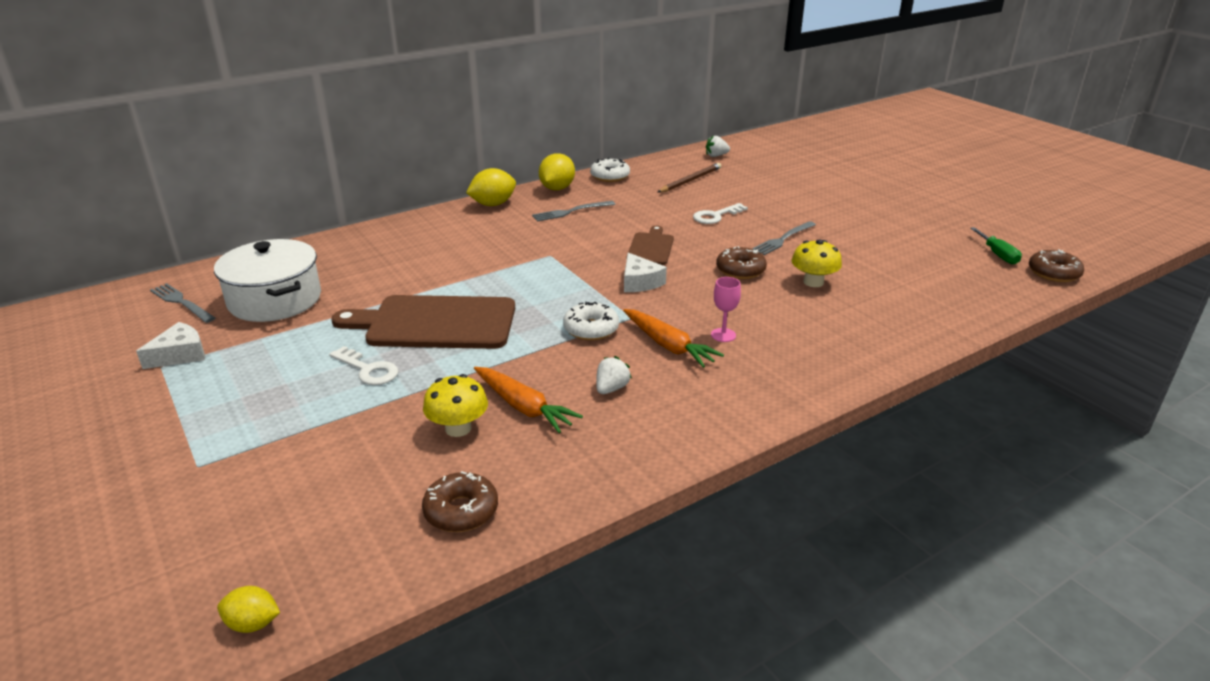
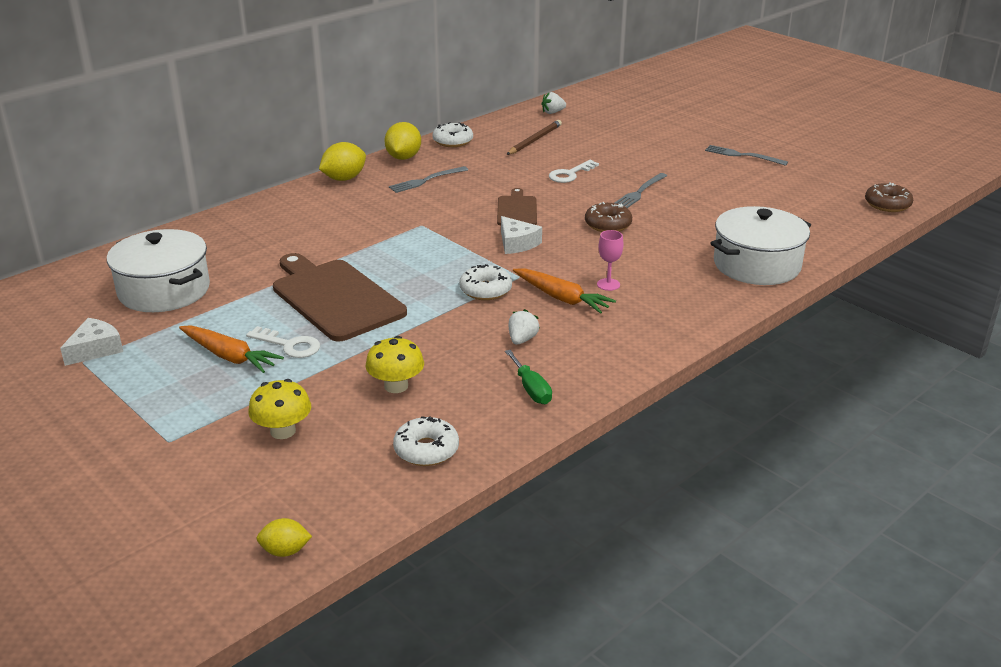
camera: 10 degrees left, 0 degrees up
(181, 302) = (68, 301): grey fork -> grey fork (742, 155)
(435, 323) = (335, 297): brown cutting board -> brown cutting board turned 60 degrees clockwise
(461, 511) = (426, 450): brown donut -> white donut
(524, 407) = (448, 362): orange carrot -> orange carrot (229, 356)
(813, 282) = (677, 230): yellow mushroom -> yellow mushroom (283, 431)
(893, 328) = (756, 265): none -> white pot
(997, 255) = (837, 191): green screwdriver -> green screwdriver (531, 389)

